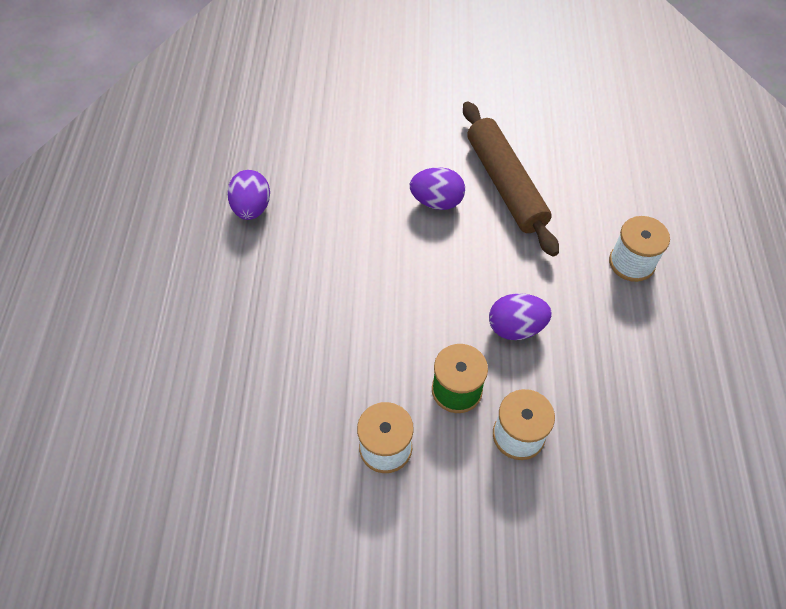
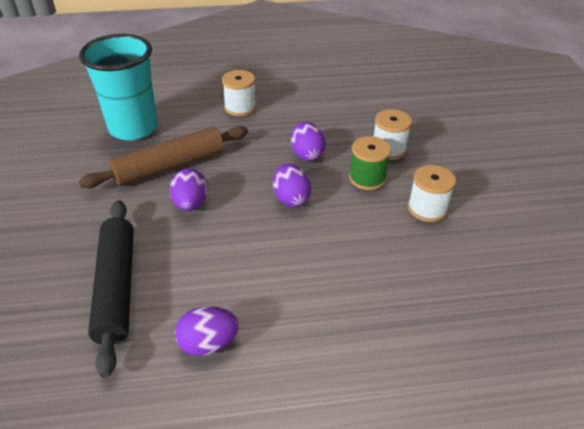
camera: 100 degrees left, 15 degrees down
(333, 145) = (116, 287): none -> black rolling pin
(430, 296) = (291, 198): none -> purple egg
(584, 151) = (133, 128): none -> turquoise cup

